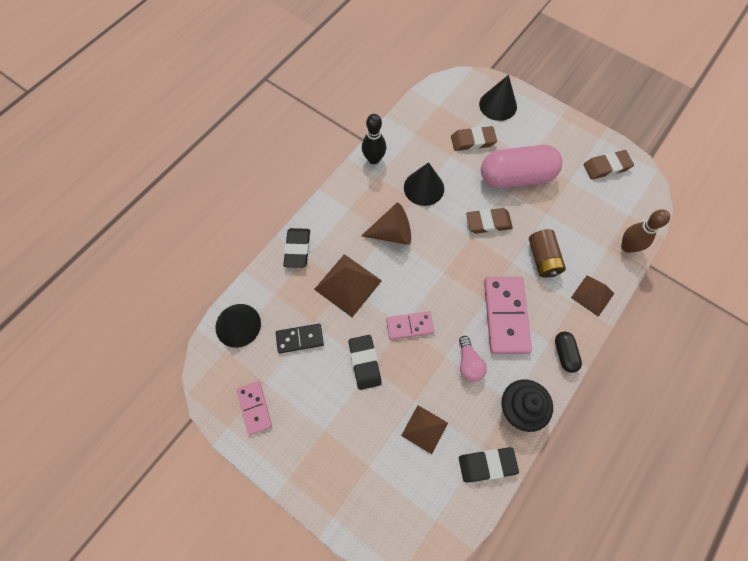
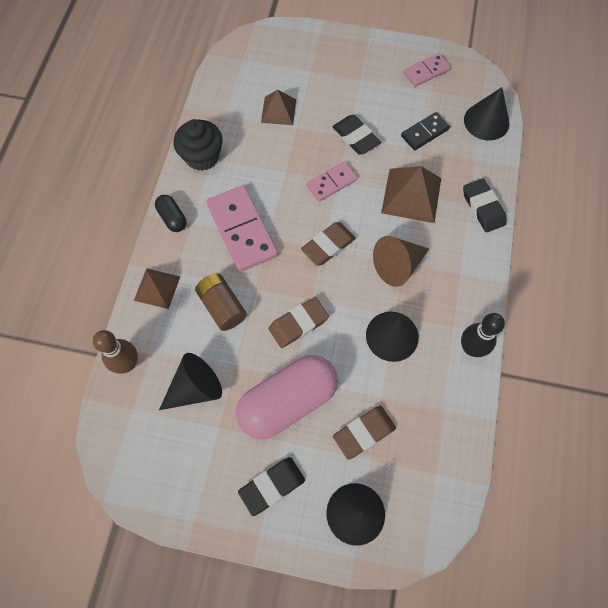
camera: 155 degrees right, 0 degrees up
(254, 407) = (426, 71): pink domino -> pink domino turned 75 degrees counterclockwise
(469, 363) = (261, 174): pink light bulb -> none
(487, 464) = (216, 107): black eraser -> black eraser (272, 486)
(579, 210) = (195, 388): none -> black cone
(606, 167) = (175, 472): brown eraser -> brown eraser (328, 246)

